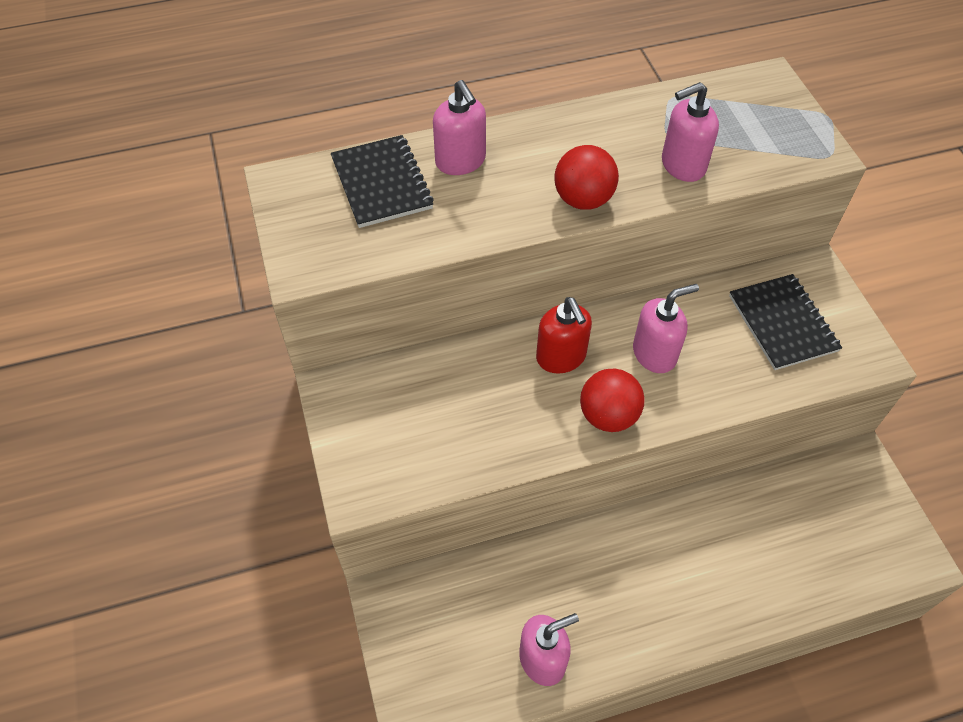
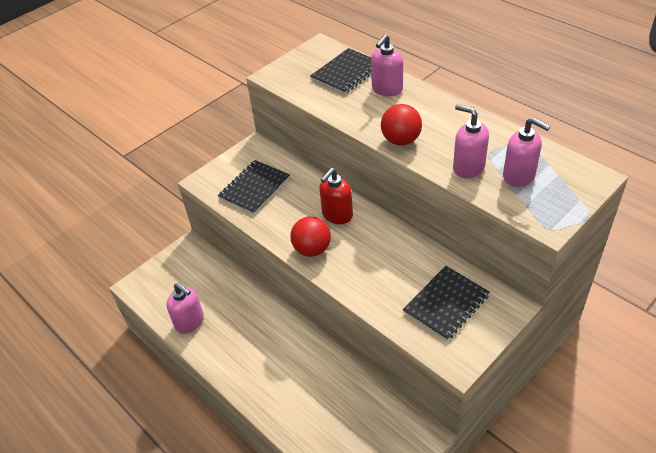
camera: 65 degrees right, 10 degrees down
(431, 431) = (254, 188): none -> black notebook
(655, 354) = (371, 252): pink soap dispenser -> pink soap dispenser (519, 176)

